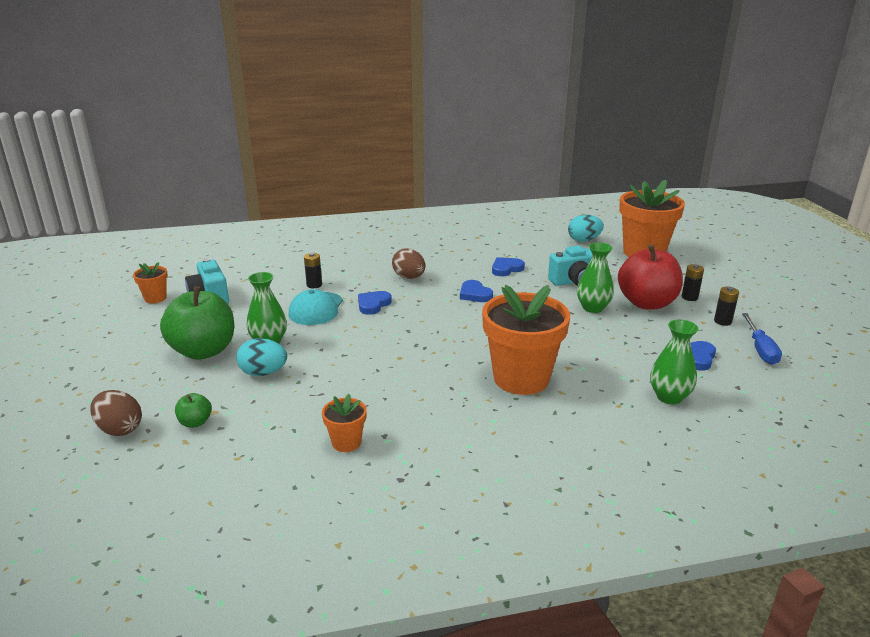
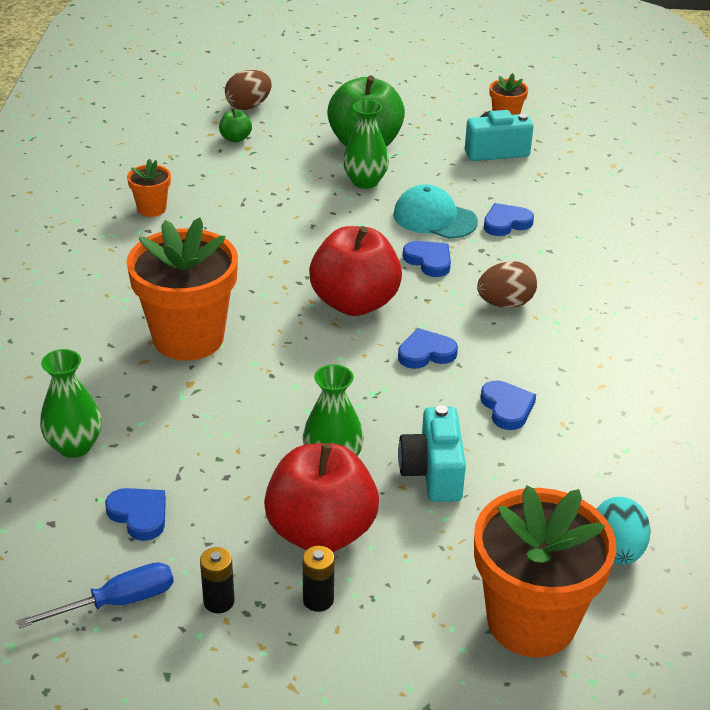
camera: 105 degrees right, 10 degrees up
(263, 373) = (301, 175): turquoise egg -> none
(314, 285) = (506, 223): black battery -> blue heart
(437, 323) = (354, 303): none -> red apple
(760, 349) = (117, 602): blue screwdriver -> blue screwdriver turned 135 degrees clockwise

